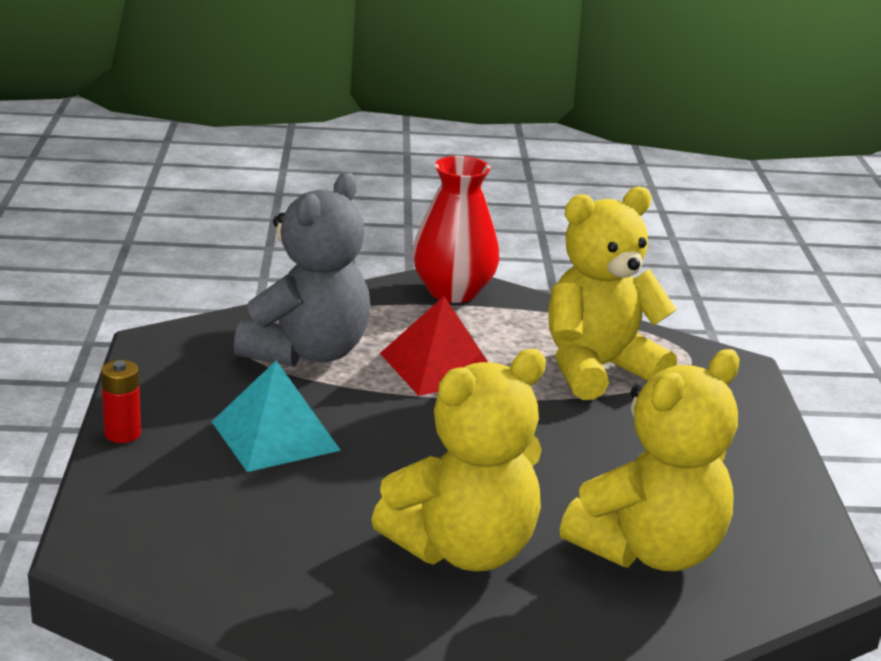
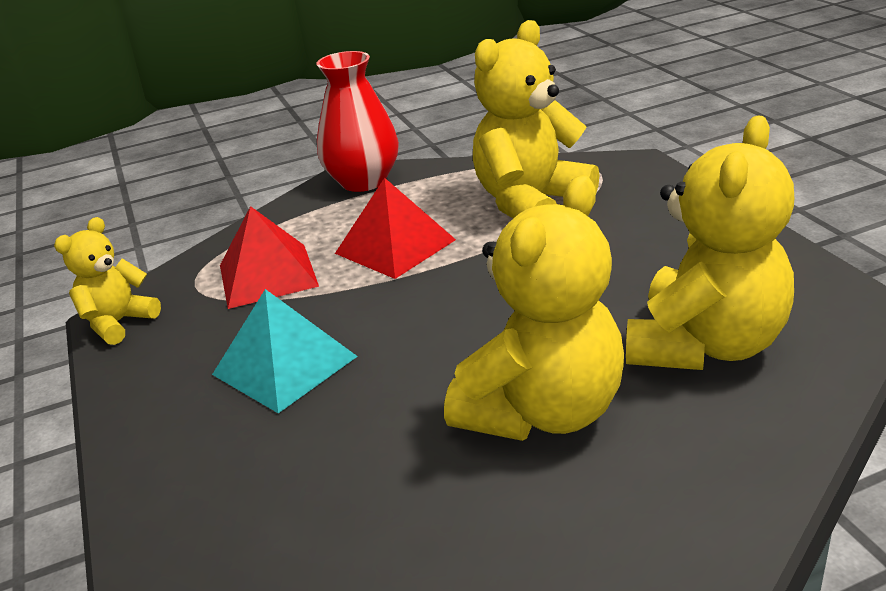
camera: 15 degrees left, 5 degrees up
(122, 434) = (125, 421): red battery -> none
(157, 350) = (119, 323): none -> yellow teddy bear
(307, 352) = (267, 275): grey teddy bear -> red pyramid

